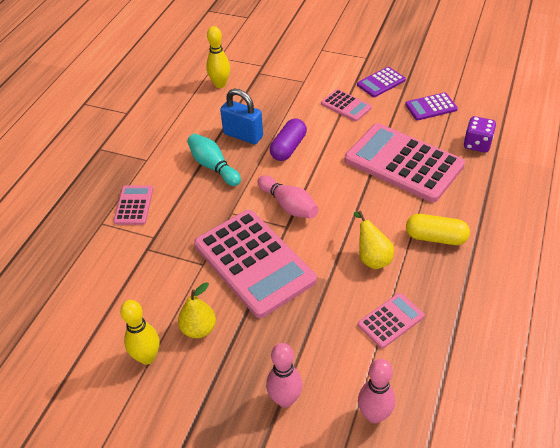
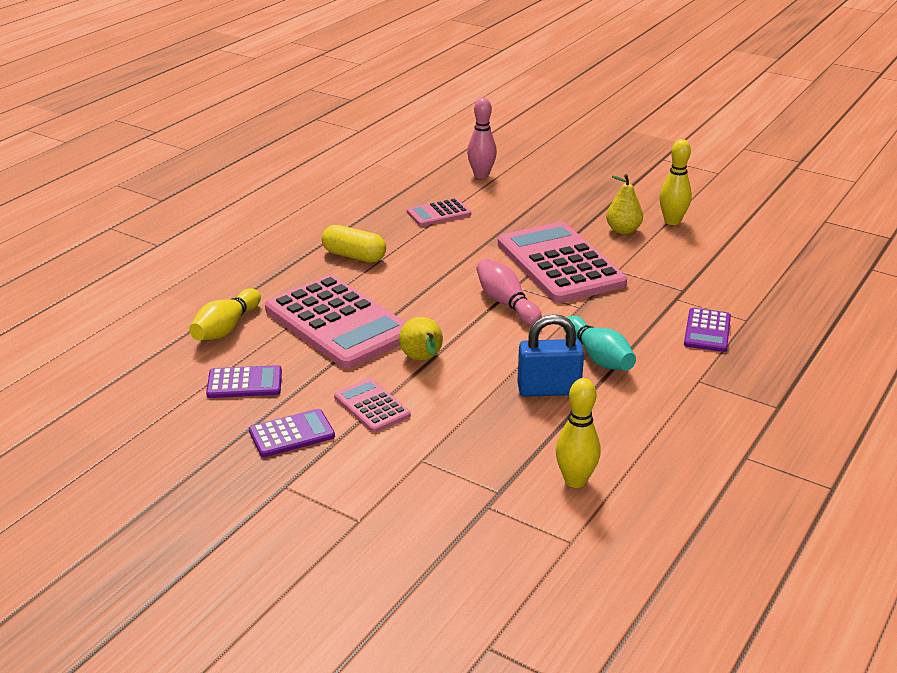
camera: 170 degrees left, 15 degrees down
(134, 205) = (707, 331): pink calculator -> purple calculator
(243, 135) = (548, 390): blue padlock -> blue padlock turned 45 degrees counterclockwise
(285, 399) = (550, 189): pink bowling pin -> none
(288, 148) = (485, 363): purple capsule -> none
(372, 258) = (431, 251): yellow pear -> yellow pear (422, 360)
(477, 144) = (226, 328): purple dice -> yellow bowling pin

